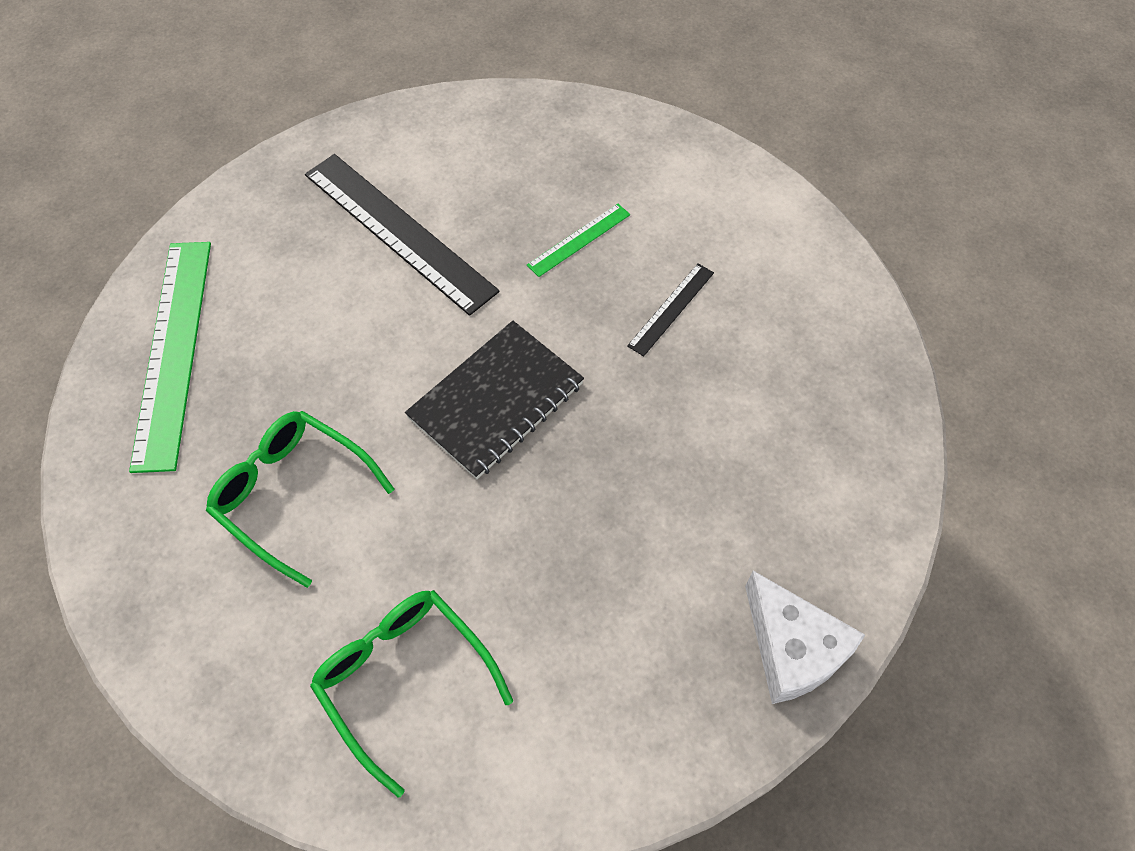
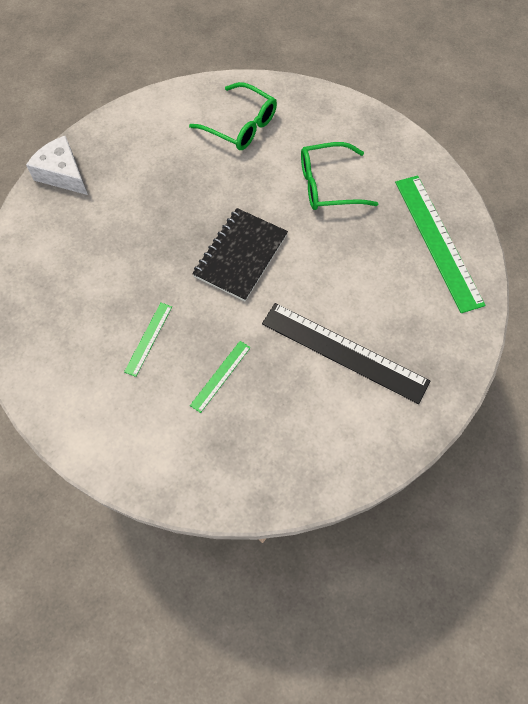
camera: 165 degrees right, 5 degrees up
(293, 495) = (328, 185): green glasses -> green glasses turned 150 degrees clockwise
(671, 309) = (148, 338): black ruler -> green ruler

